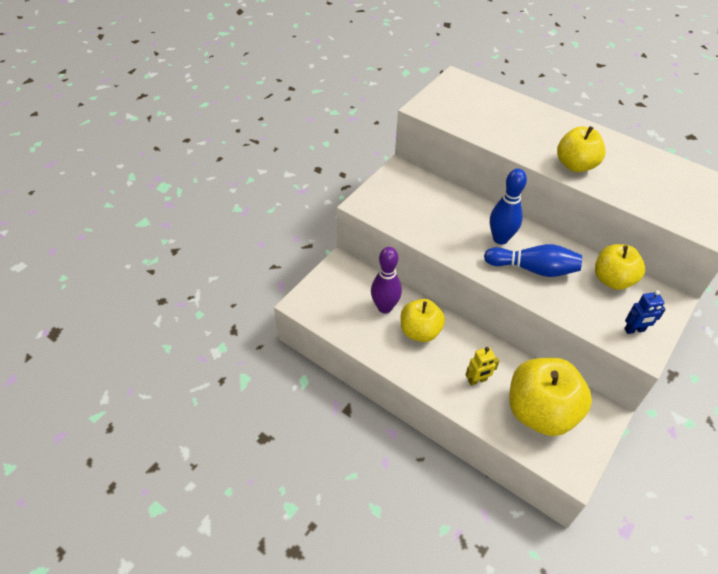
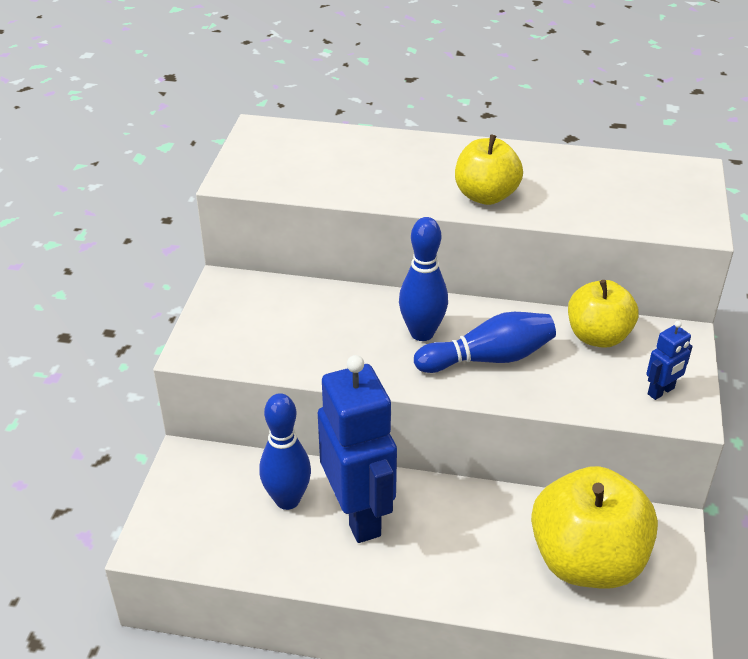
camera: 25 degrees left, 10 degrees down
(385, 307) = (287, 500): purple bowling pin -> blue bowling pin
(420, 331) = (359, 515): yellow apple -> blue robot
(477, 380) = (478, 553): yellow robot -> none

